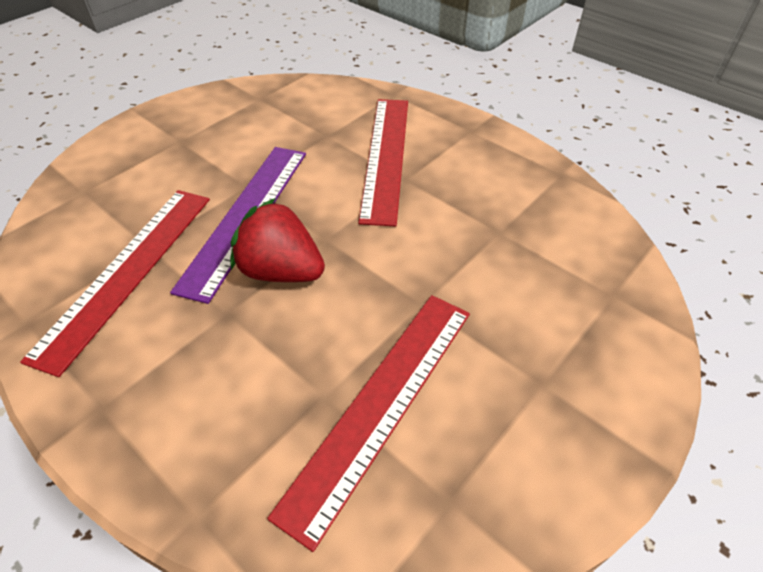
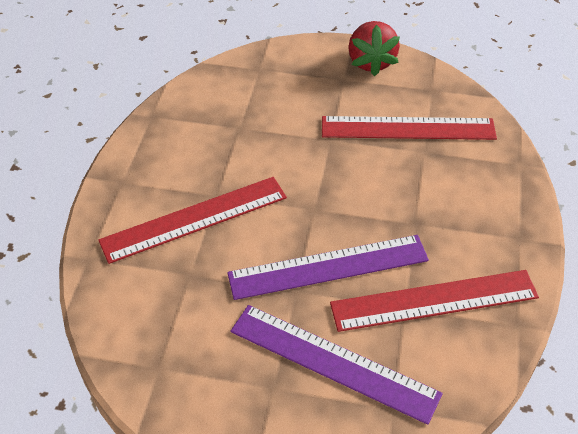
camera: 120 degrees left, 0 degrees up
(157, 177) = (333, 362): none -> purple ruler
(281, 271) = (361, 215): red strawberry -> red strawberry (371, 62)

